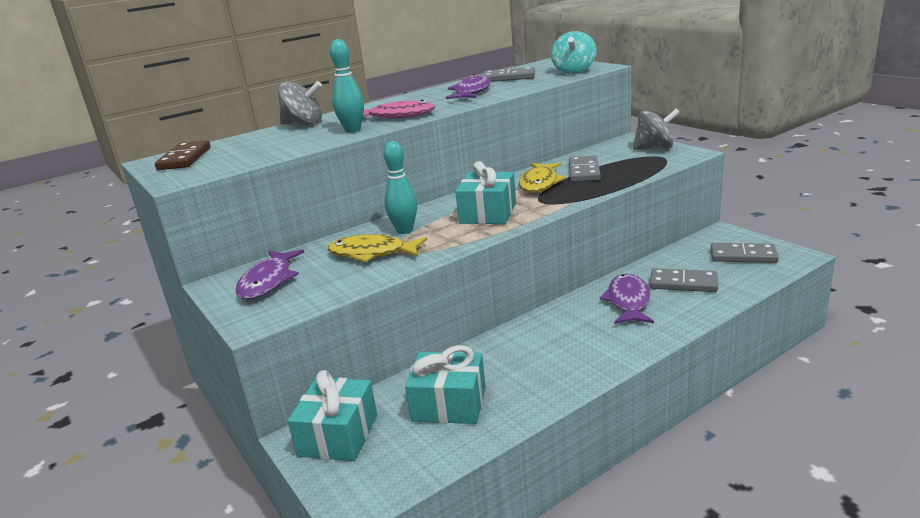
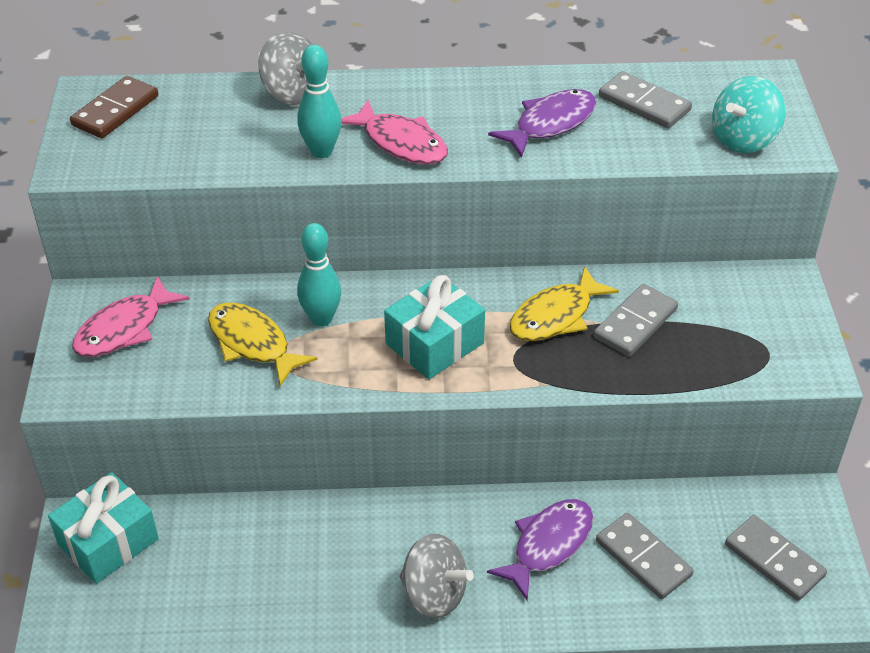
camera: 30 degrees right, 20 degrees up
(268, 281) = (124, 329): purple fish -> pink fish
(449, 404) = (229, 570): turquoise gift -> none
(655, 148) = (788, 324): grey spinning top -> grey spinning top (434, 594)

